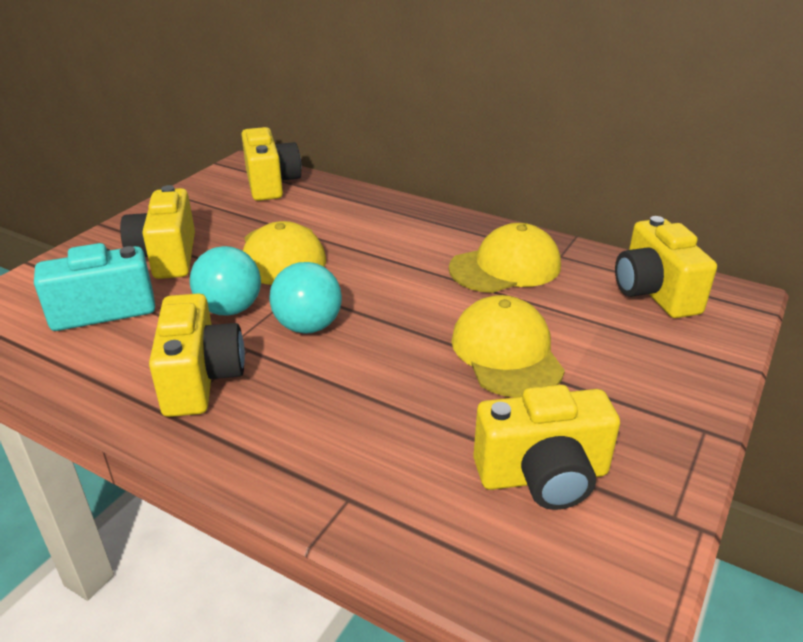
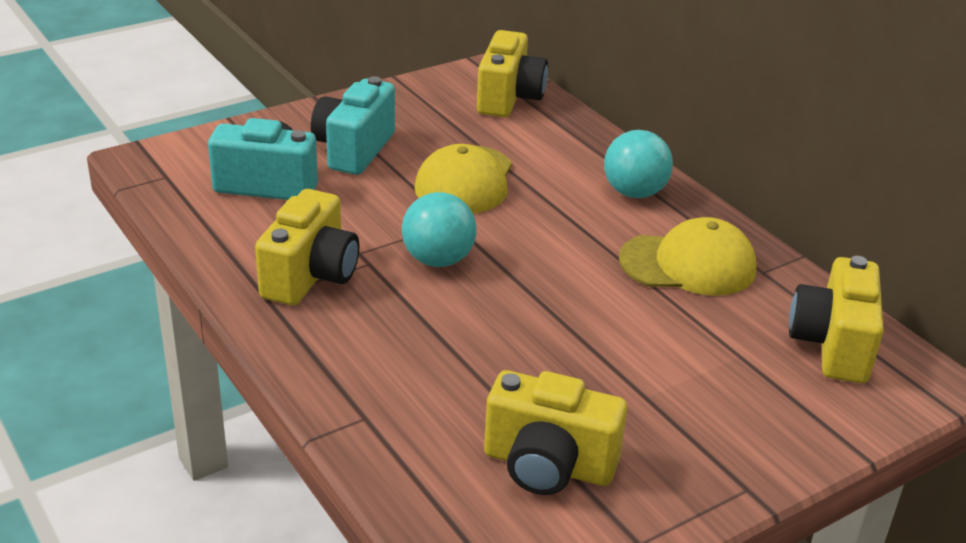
camera: 25 degrees right, 0 degrees up
(166, 257) = (354, 150): yellow camera -> turquoise camera
(230, 309) = (378, 220): turquoise ball -> turquoise ball (634, 193)
(506, 352) = (611, 349): yellow cap -> none

